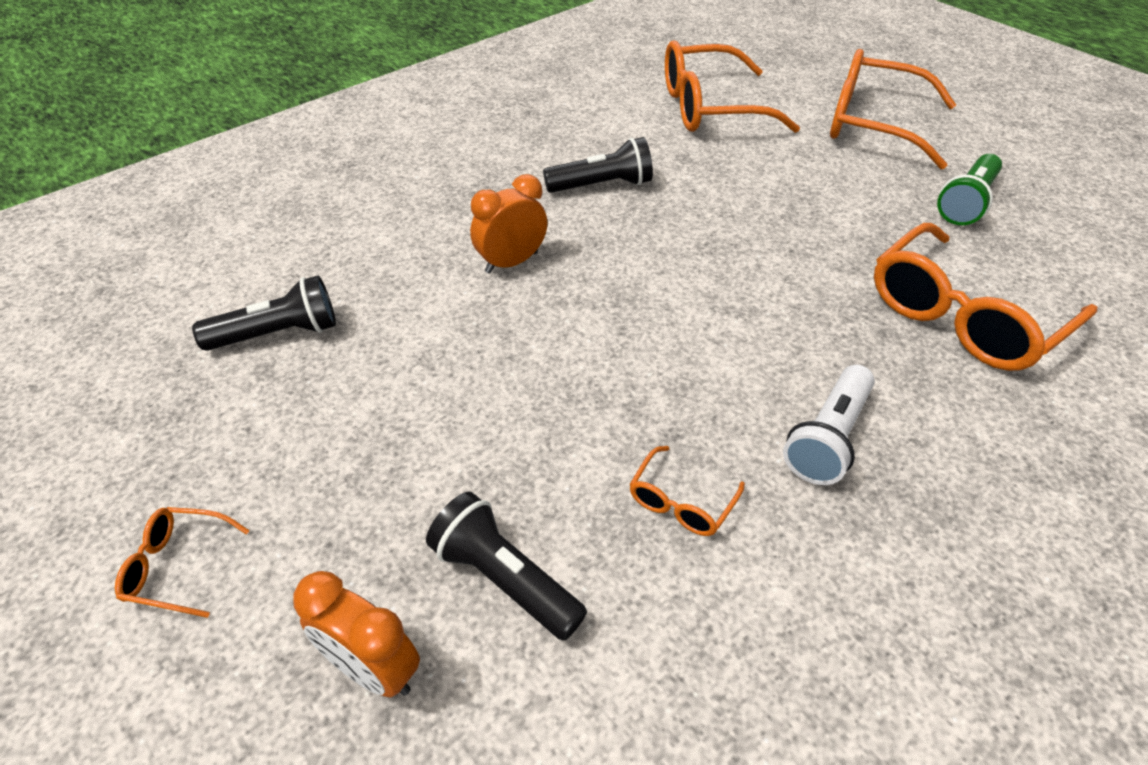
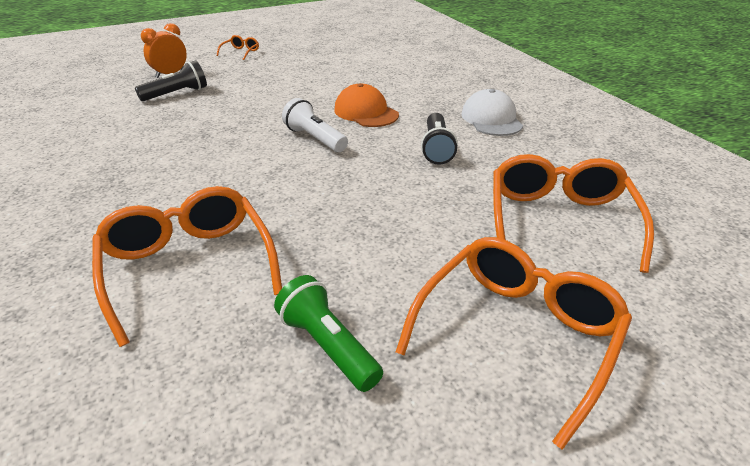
camera: 105 degrees right, 10 degrees down
(278, 334) = (345, 64): black flashlight -> none
(497, 152) = (491, 119): none -> white cap
(511, 262) = (366, 112): orange clock -> orange cap
(681, 501) = (168, 130): orange glasses -> none
(828, 438) = (156, 175): white flashlight -> white flashlight (315, 139)

